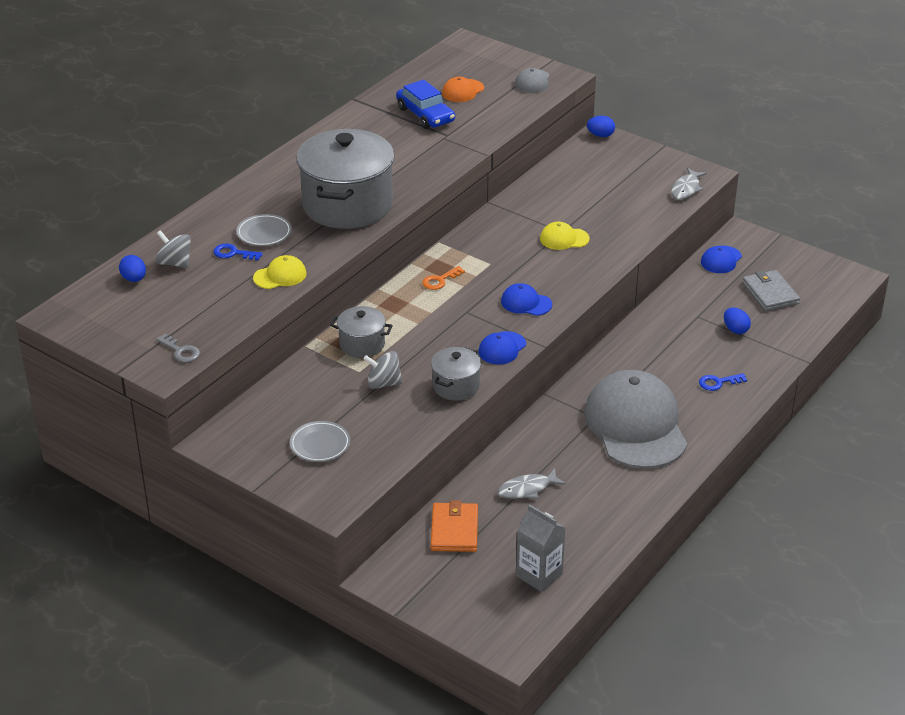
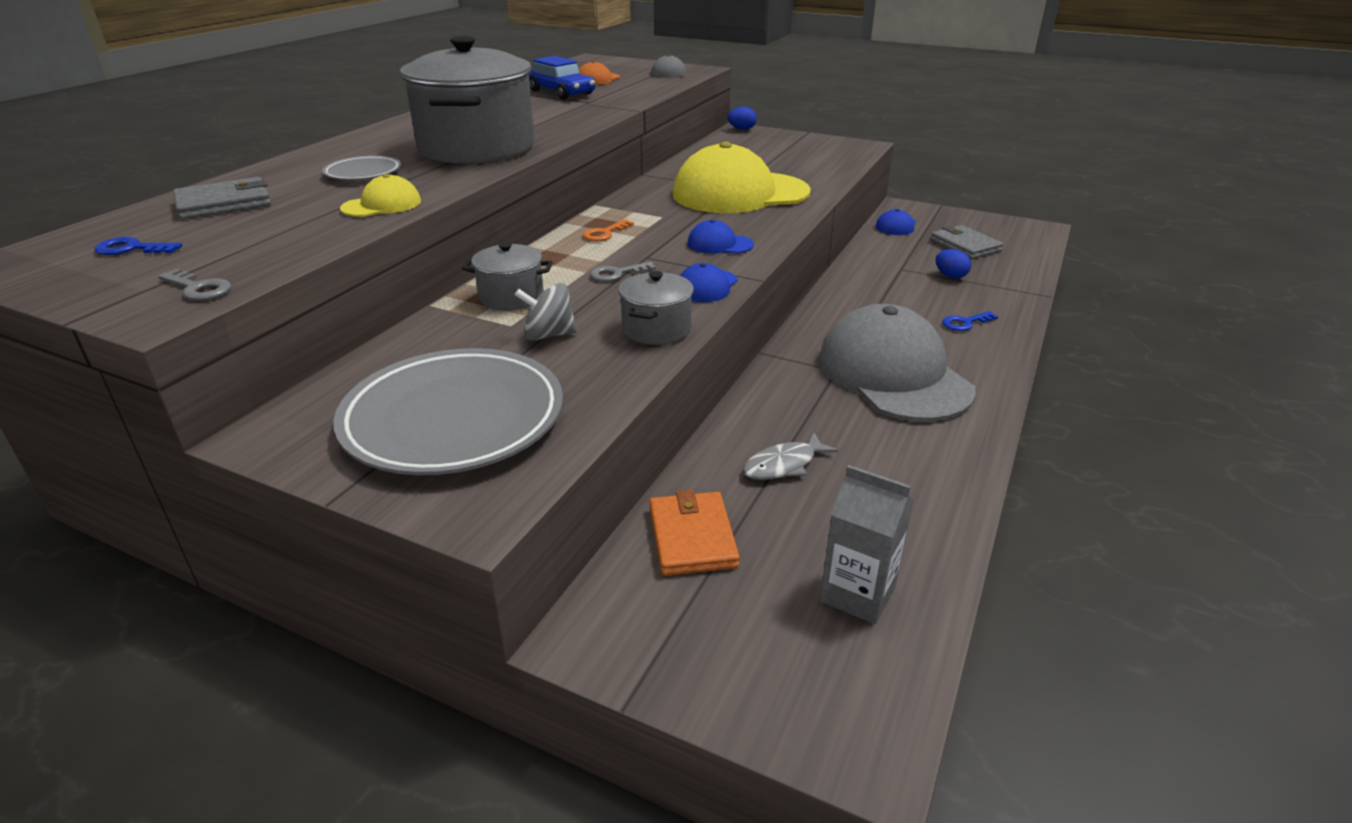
camera: 10 degrees left, 5 degrees down
(134, 279) = (153, 221): blue egg -> none
(175, 263) = (224, 203): grey spinning top -> grey wallet
(233, 253) = (315, 191): blue key -> blue key (131, 249)
(320, 444) = (454, 420): grey plate -> grey plate, size x2.15
(440, 328) = (617, 274): none -> grey key
(564, 239) = (740, 193): yellow cap -> yellow cap, size x2.39
(686, 189) = (850, 154): grey fish -> none

